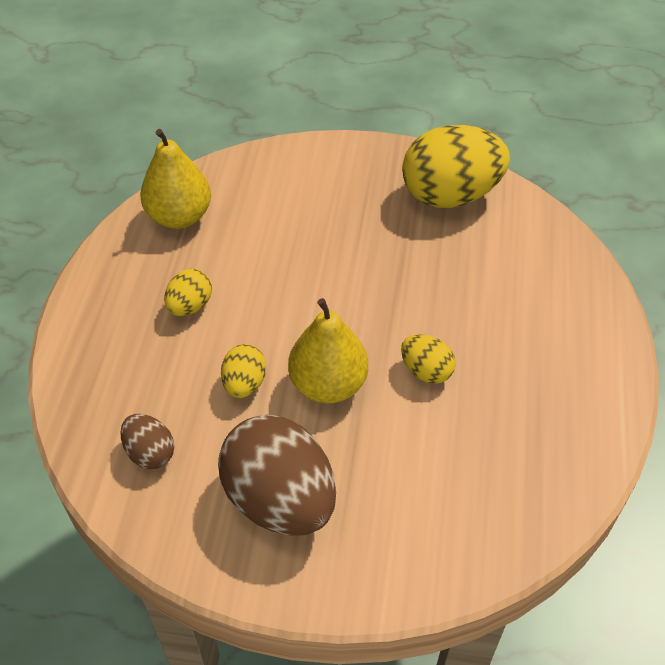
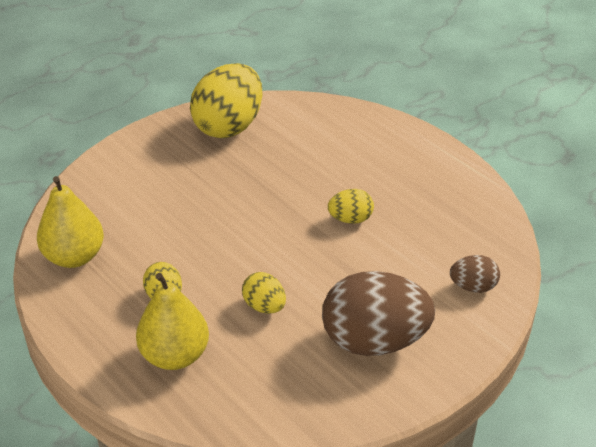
camera: 50 degrees left, 10 degrees down
(150, 453) = (267, 387): brown egg -> brown egg (473, 286)
(328, 384) = (311, 267): yellow pear -> yellow pear (175, 355)

